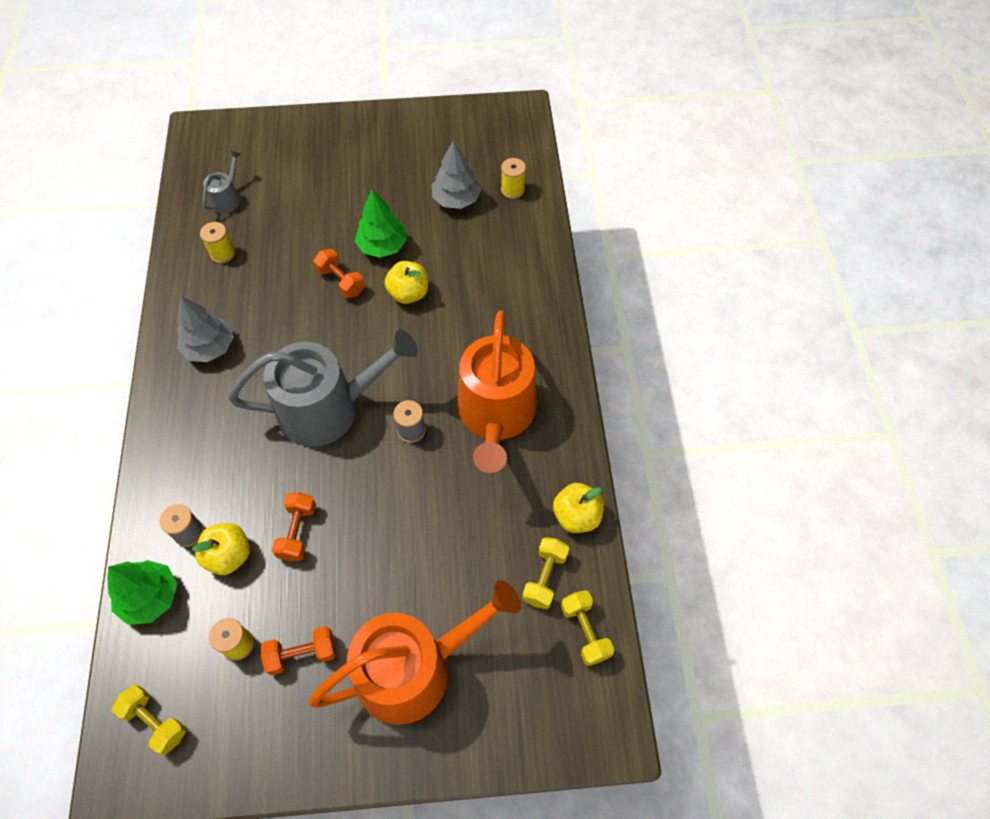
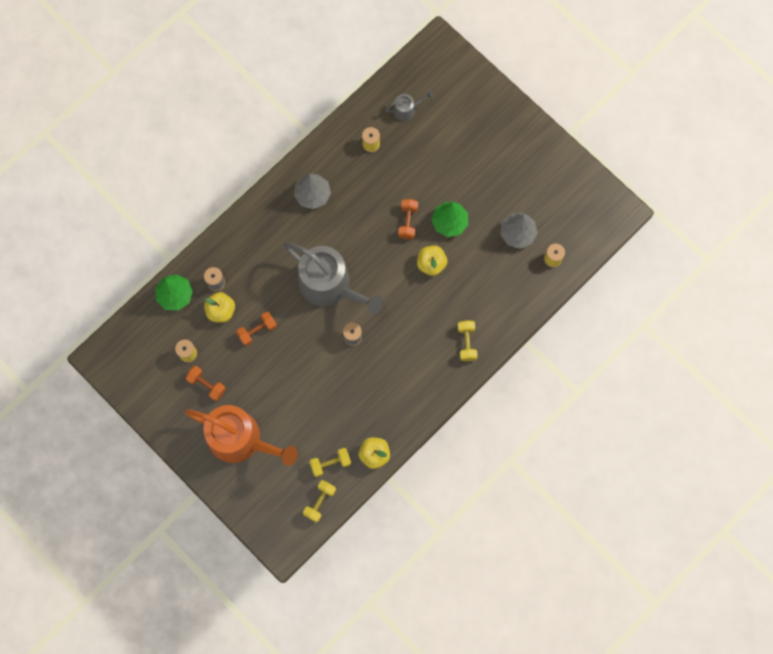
camera: 50 degrees right, 15 degrees up
(155, 721) = (131, 350): yellow dumbbell -> yellow dumbbell (466, 343)
(496, 415) = (397, 371): orange watering can -> none

